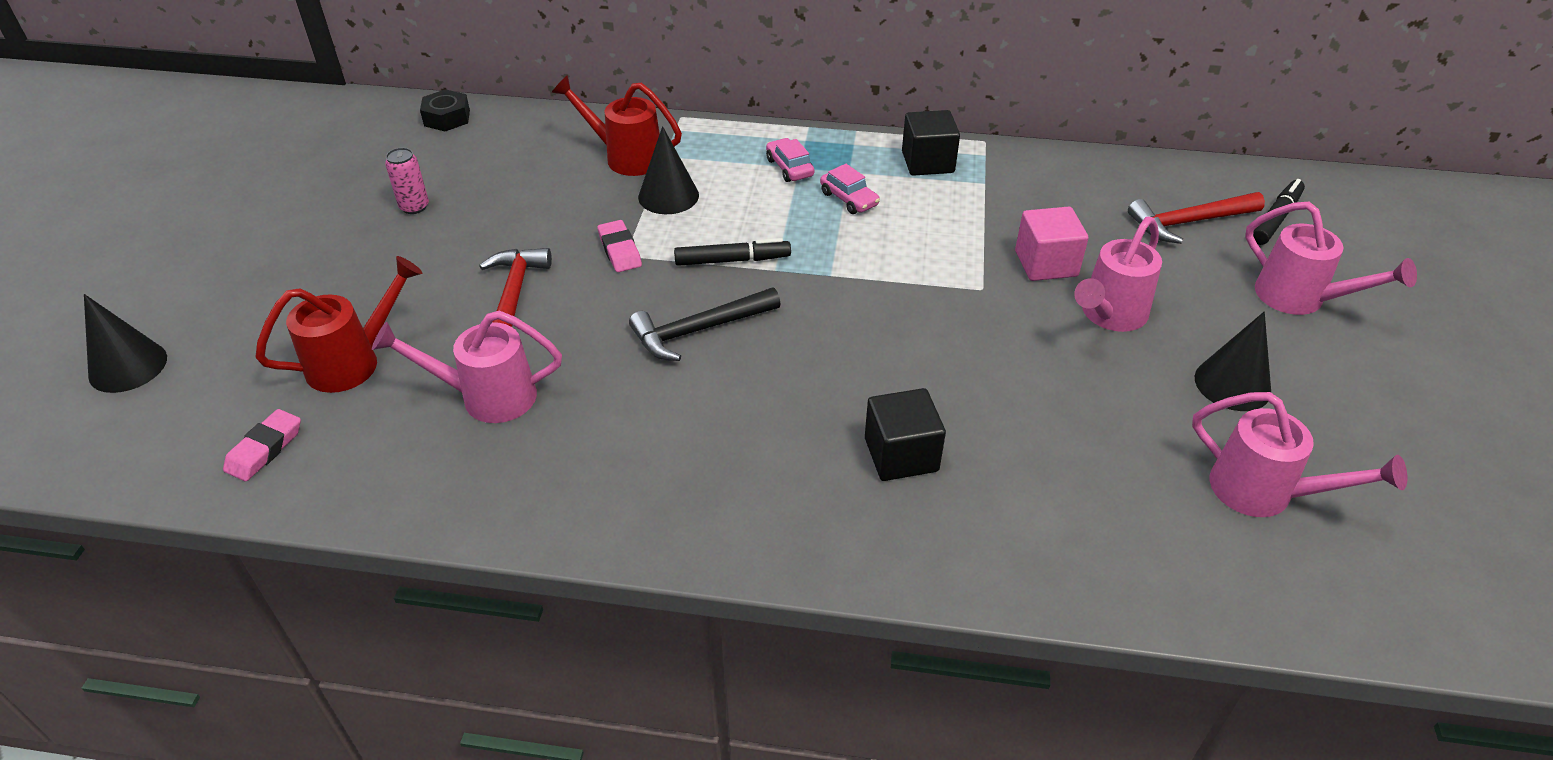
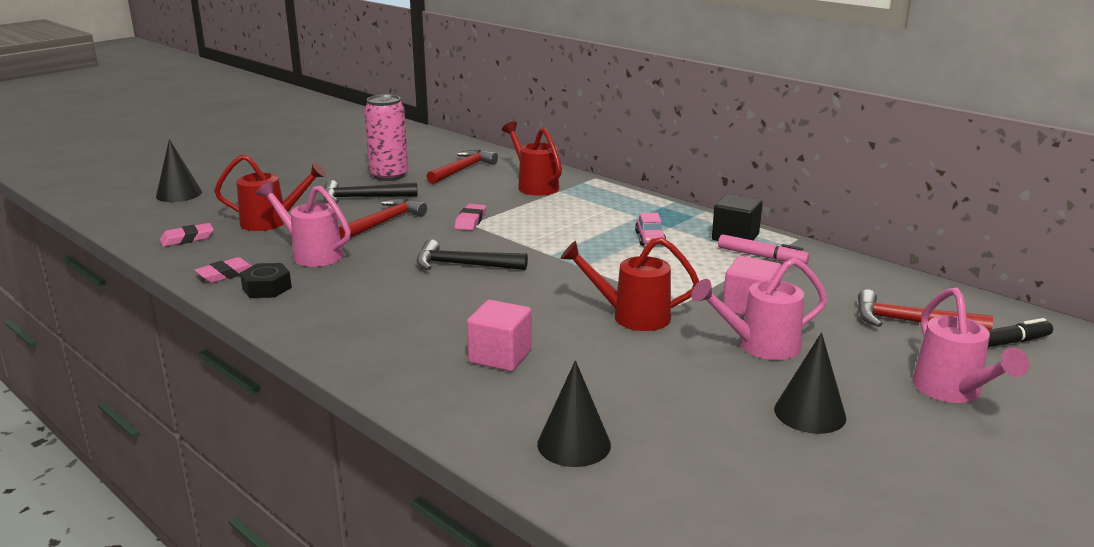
camera: 35 degrees right, 20 degrees down
(413, 488) = (226, 274): none -> pink eraser
(414, 207) = (389, 176): pink can -> pink can, size x1.91
(429, 263) = (363, 198): none -> black hammer
(447, 118) = (459, 147): black nut -> black nut (267, 288)
(501, 159) = (462, 169): none -> red hammer
(668, 196) = (534, 207): black cone -> black cone (574, 444)
(732, 260) = (530, 243): black marker -> none
(789, 168) = (631, 215): pink car -> none
(901, 455) = (500, 356): black cube -> pink cube
(959, 329) = (632, 316): none -> red watering can
(981, 182) = (761, 256): none -> pink marker
(1264, 493) = (743, 475): pink watering can -> none

